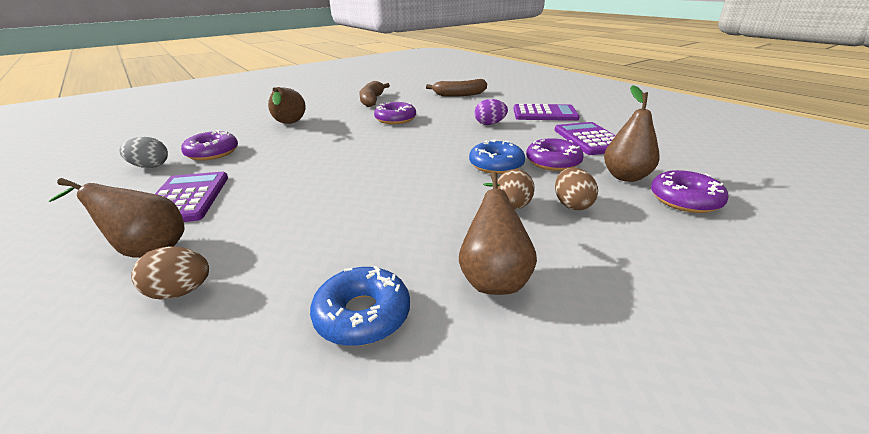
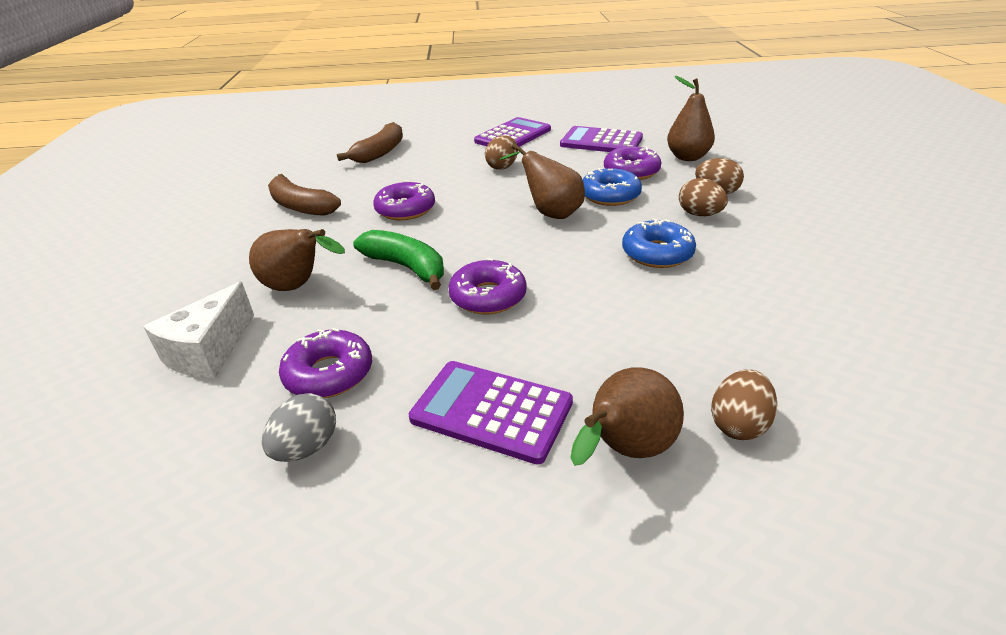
camera: 55 degrees left, 5 degrees up
(224, 127) = (209, 351): none -> white cheese
(328, 138) = (406, 267): none -> green banana
(362, 315) = (825, 323): blue donut -> blue donut (657, 253)
(490, 124) = (502, 167): purple egg -> brown egg
(493, 276) = (801, 255): brown pear -> brown pear (550, 213)
(684, 200) = (741, 155): purple donut -> purple donut (488, 296)

